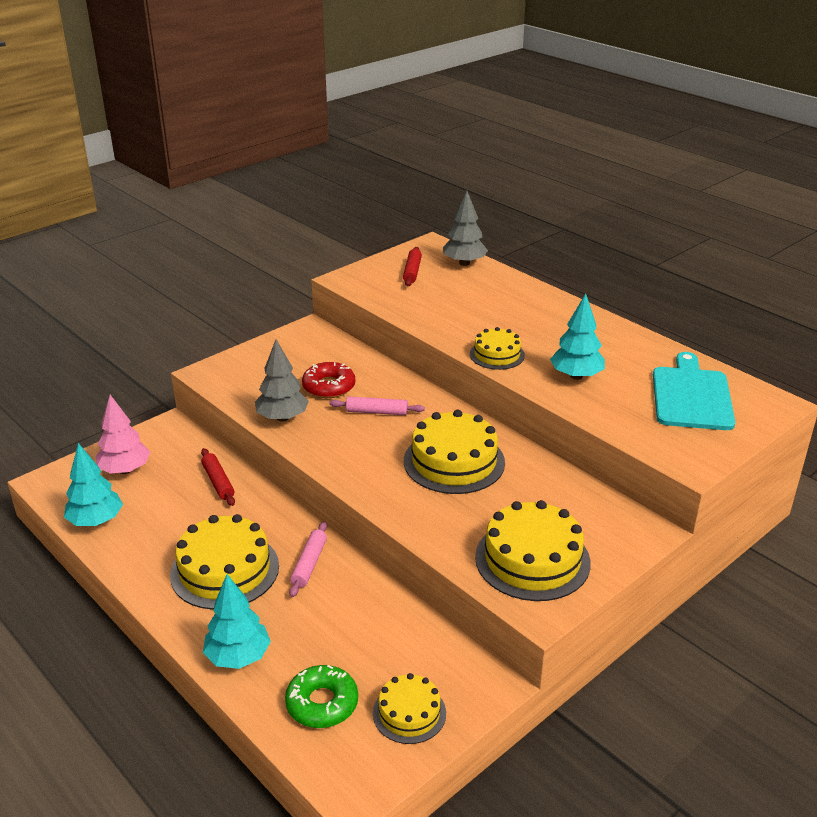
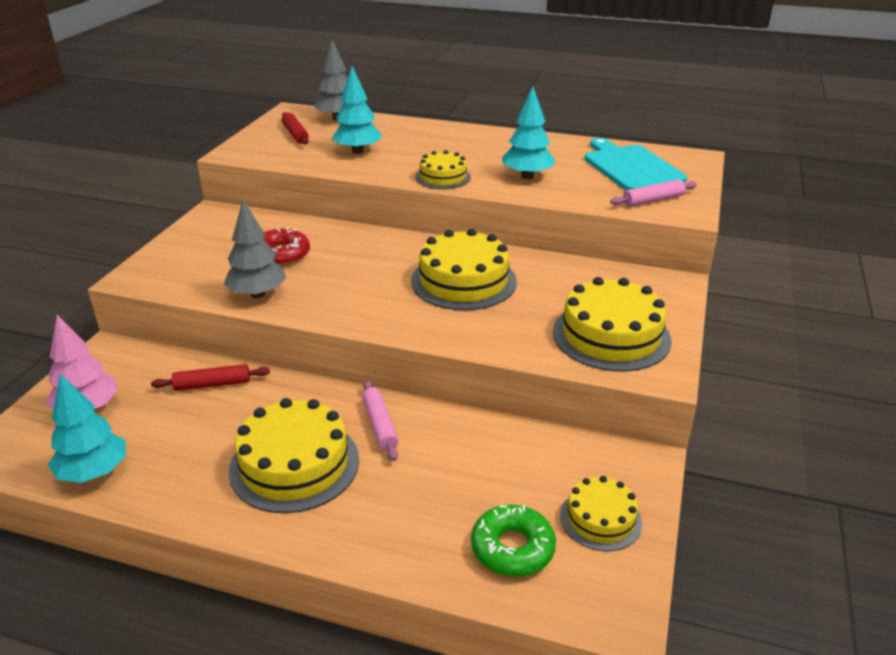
camera: 30 degrees left, 0 degrees up
(218, 482) = (212, 384): red rolling pin -> red rolling pin turned 45 degrees counterclockwise
(238, 657) = (385, 542): turquoise tree -> turquoise tree (357, 151)
(377, 412) = (350, 262): pink rolling pin -> pink rolling pin (653, 200)

